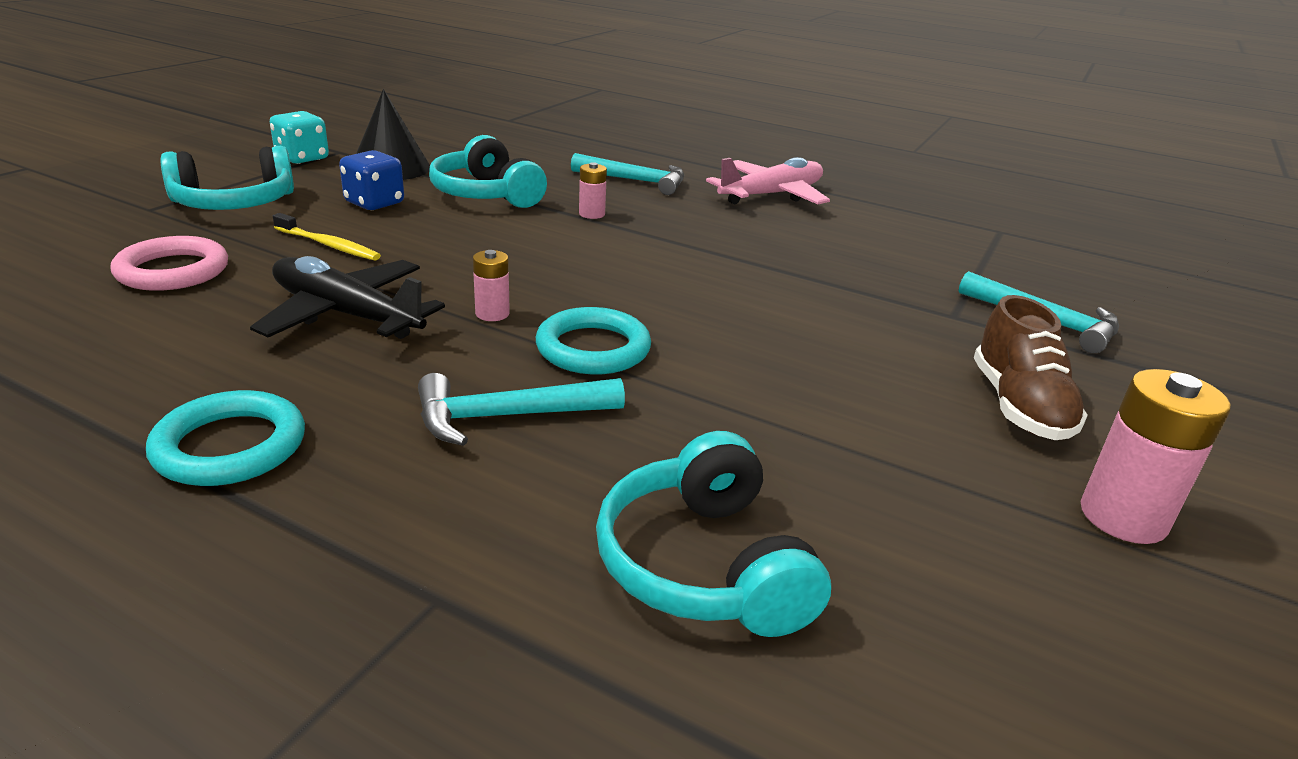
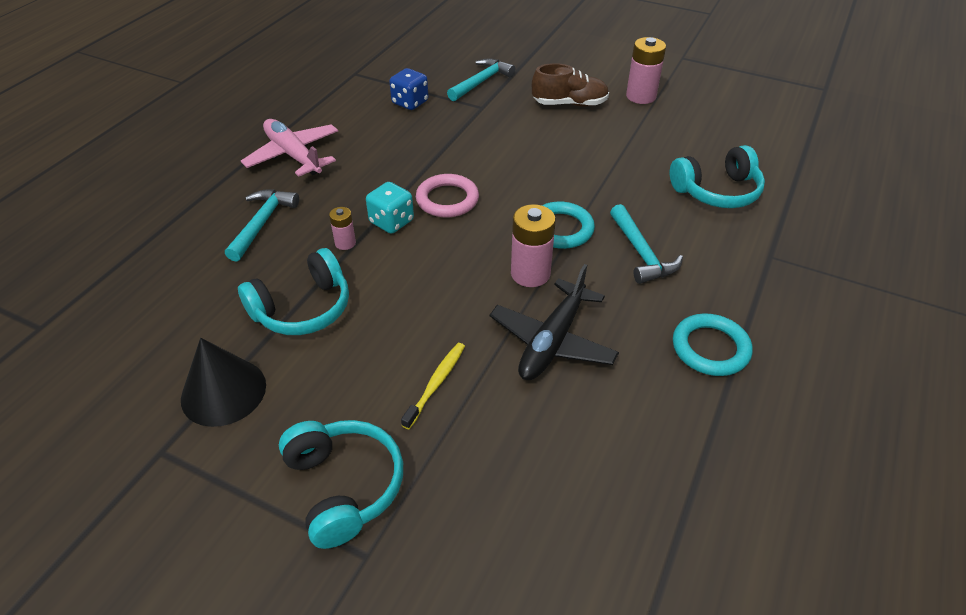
camera: 90 degrees left, 15 degrees up
(173, 271) = (509, 468): pink ring -> pink ring (447, 199)
(302, 158) = (187, 478): turquoise dice -> turquoise dice (391, 222)
(374, 203) = (332, 379): blue dice -> blue dice (410, 103)
(492, 314) = (530, 274): pink battery -> pink battery, size x1.82

